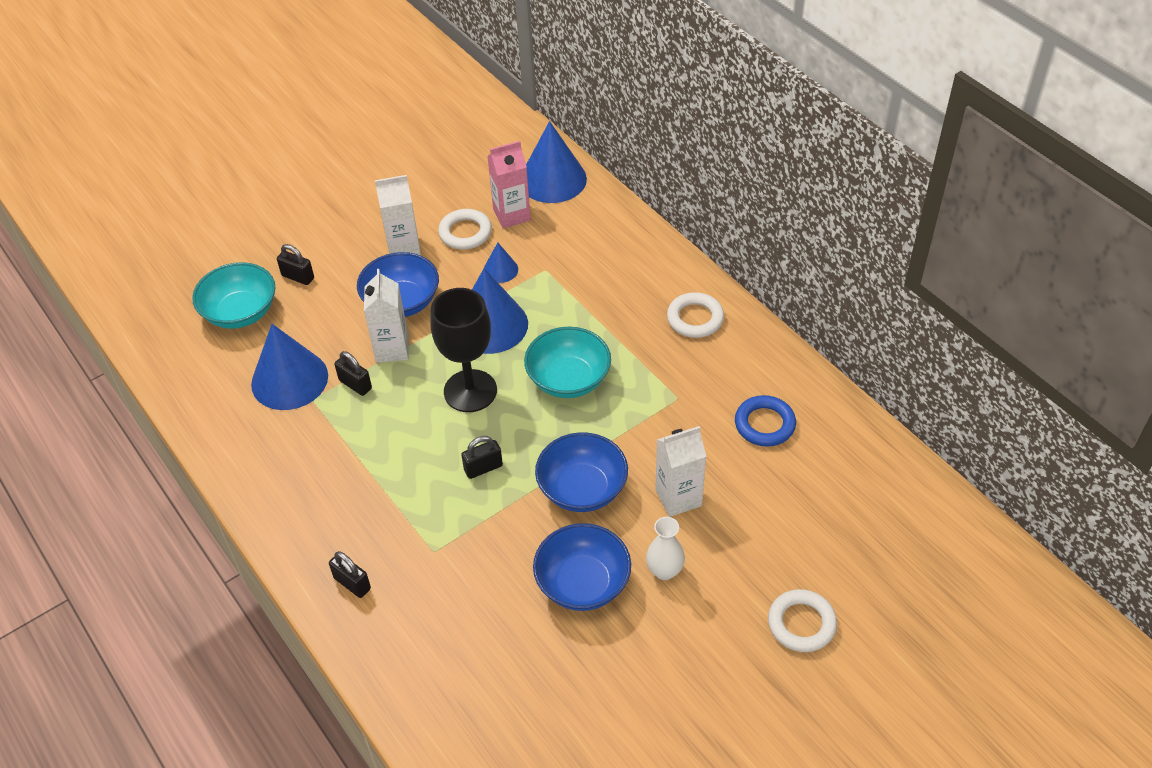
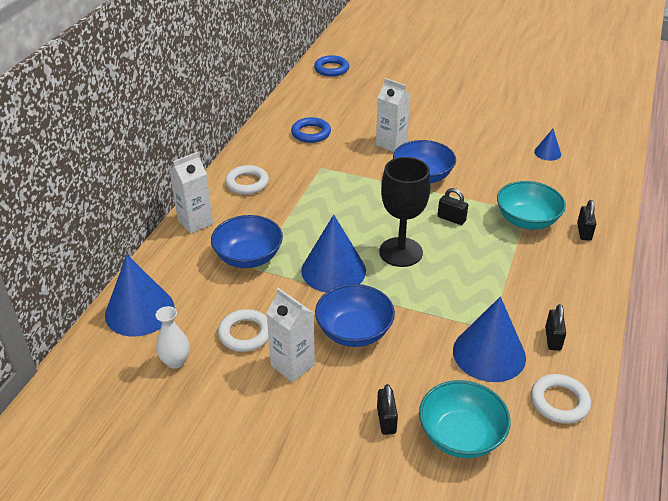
camera: 125 degrees left, 10 degrees down
(355, 384) = (454, 312): black padlock -> black padlock (553, 339)
(392, 349) = (404, 311): white carton -> white carton (195, 222)
(500, 270) = (272, 292): blue cone -> blue cone (547, 153)
(511, 215) = (203, 315): pink carton -> none
(568, 379) = (348, 214): turquoise bowl -> turquoise bowl (527, 220)
(583, 583) = (478, 154): blue bowl -> blue bowl (248, 257)
(664, 571) = (440, 133): white vase -> white vase (175, 361)
(801, 623) = (421, 90): white ring -> white ring (559, 402)
(945, 539) = (331, 69): none -> blue ring

